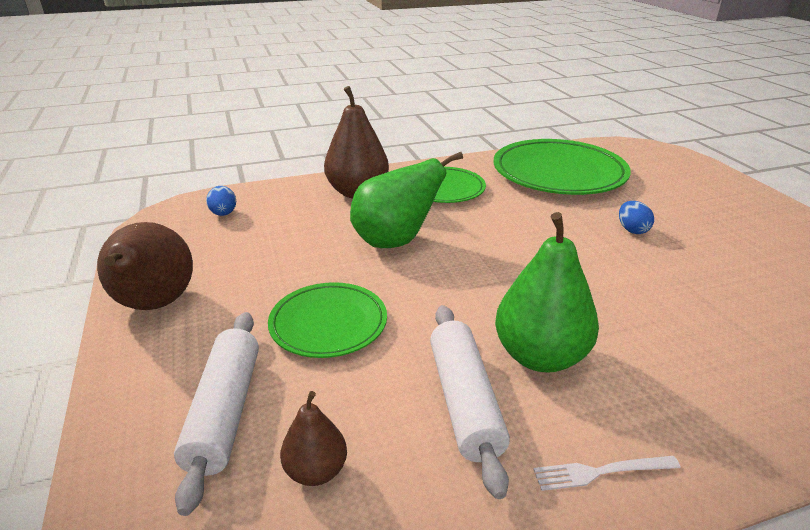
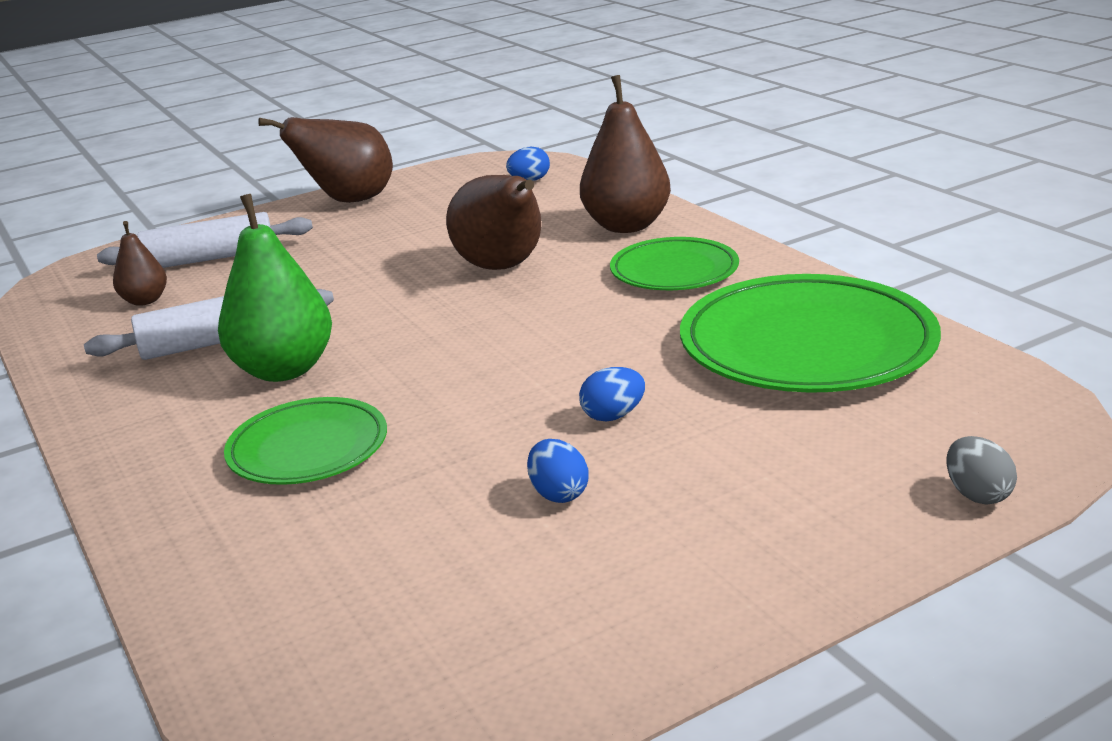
camera: 80 degrees right, 5 degrees down
(328, 324) = (329, 268): green plate -> green plate (308, 448)
(395, 241) = (503, 268): green pear -> brown pear
(601, 472) = (122, 409): white fork -> none
(703, 168) = (977, 494): none -> grey egg
(721, 255) = (558, 494): none -> blue egg

